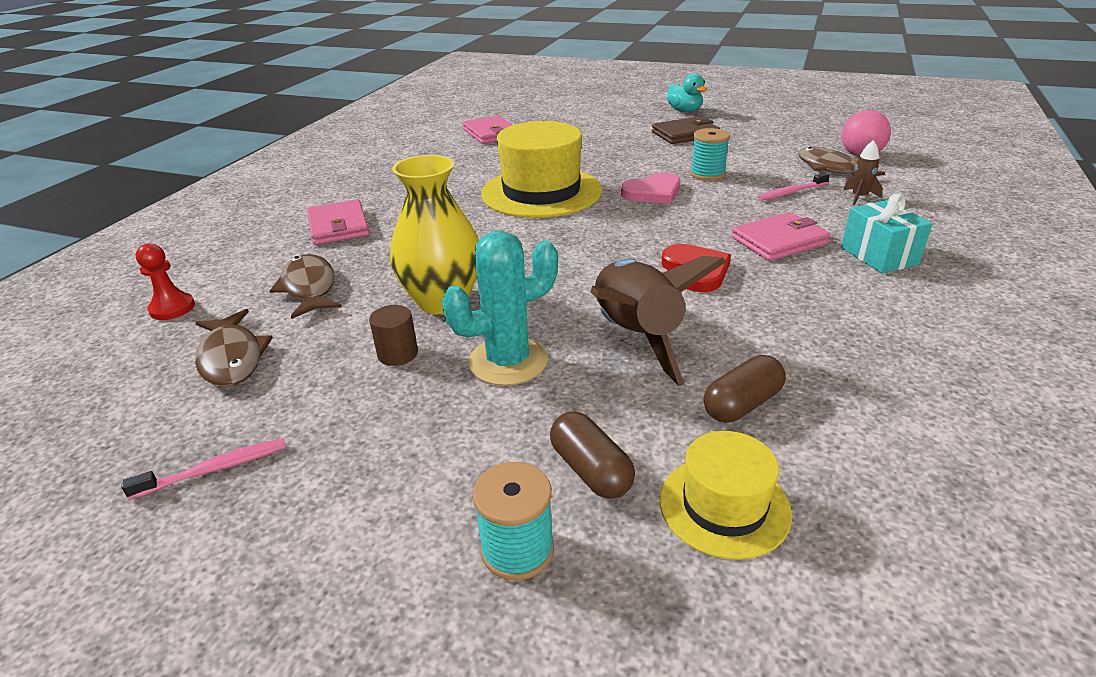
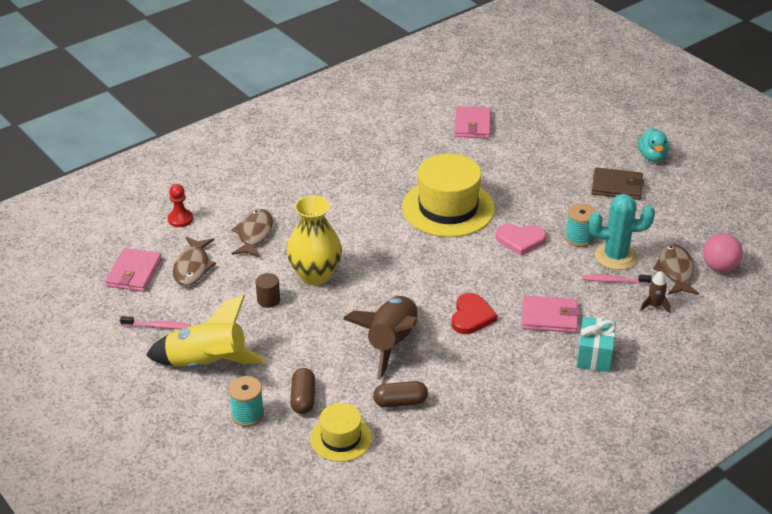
camera: 30 degrees right, 5 degrees up
(338, 226) = (300, 188): pink wallet -> pink wallet (134, 273)
(361, 492) = (207, 364): none -> yellow rocket
(508, 361) = (316, 329): turquoise cactus -> turquoise cactus (615, 256)

